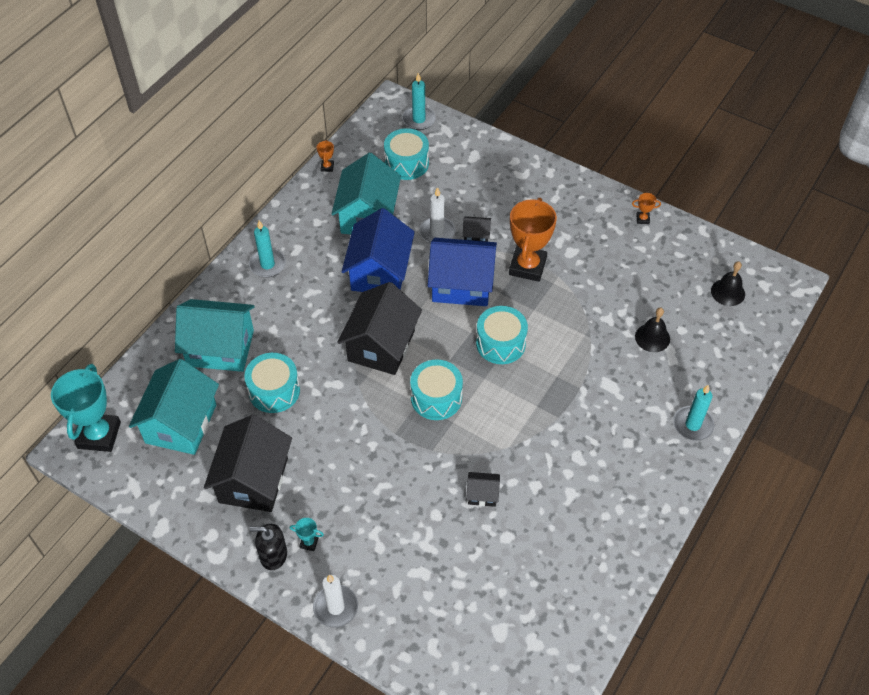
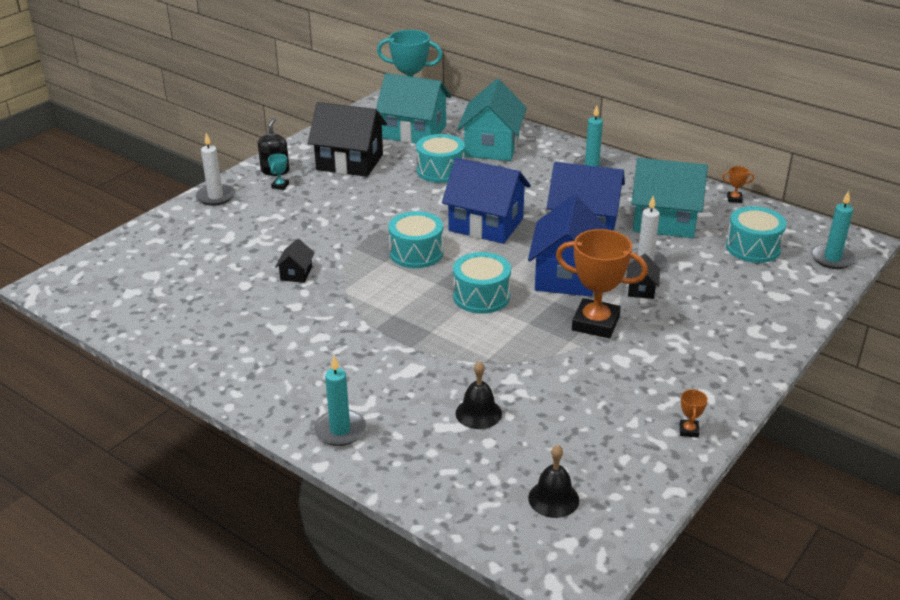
camera: 95 degrees right, 20 degrees down
(381, 346) = (486, 224): black house -> blue house

